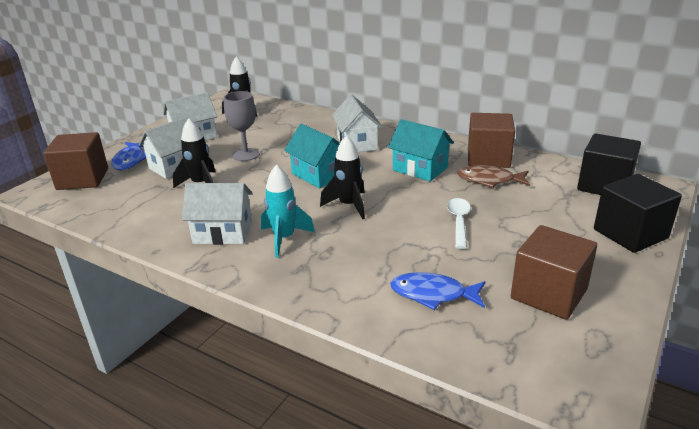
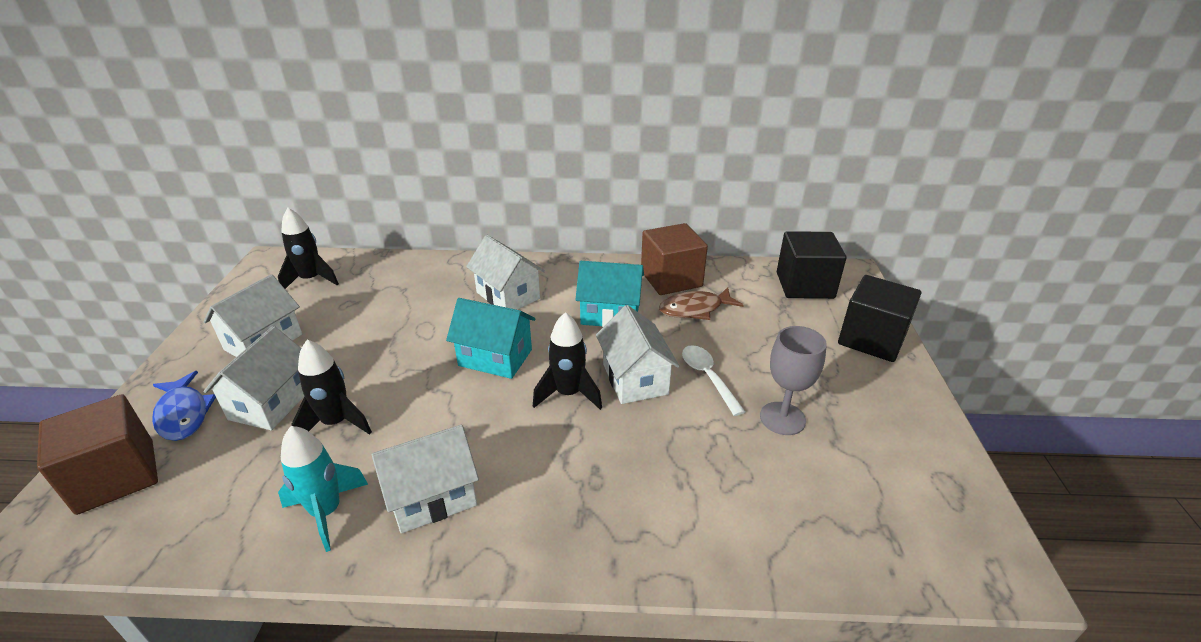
camera: 30 degrees left, 5 degrees up
(246, 155) = (369, 352): grey goblet -> grey goblet (782, 418)
(284, 239) = (526, 475): turquoise rocket -> turquoise rocket (326, 512)
(402, 209) = (635, 379): none -> white house
(433, 294) = (760, 492): blue fish -> none
(548, 294) = (864, 444): brown cube -> none

